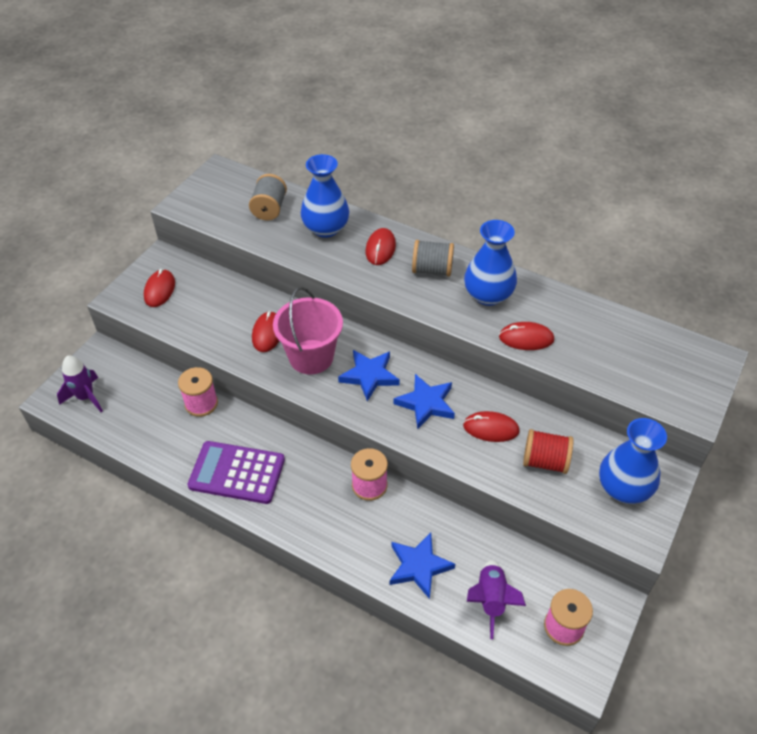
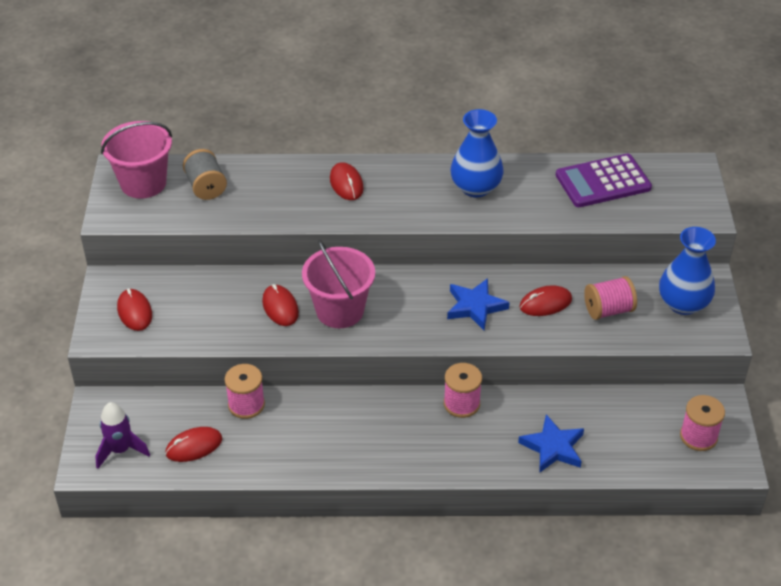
camera: 30 degrees left, 5 degrees down
(226, 188) = (143, 183): none -> pink bucket
(237, 473) = (332, 447): purple calculator -> purple calculator (603, 181)
(326, 228) = (278, 184): blue vase -> none
(369, 376) = (407, 305): blue star -> none
(432, 270) = (409, 184): grey spool -> none
(491, 600) = (629, 444): purple rocket -> none
(526, 338) = (535, 211): red mouse -> red mouse (194, 446)
(545, 461) = (608, 310): red spool -> pink spool

